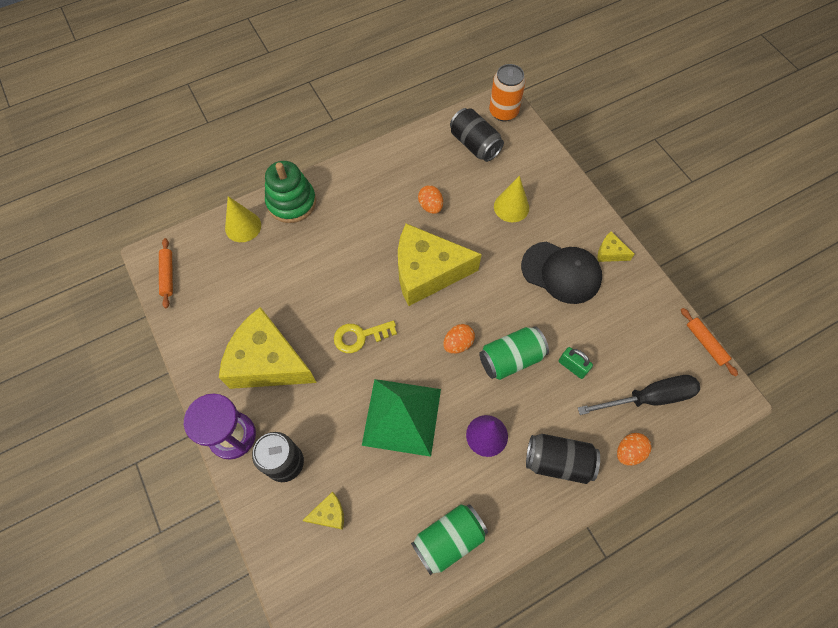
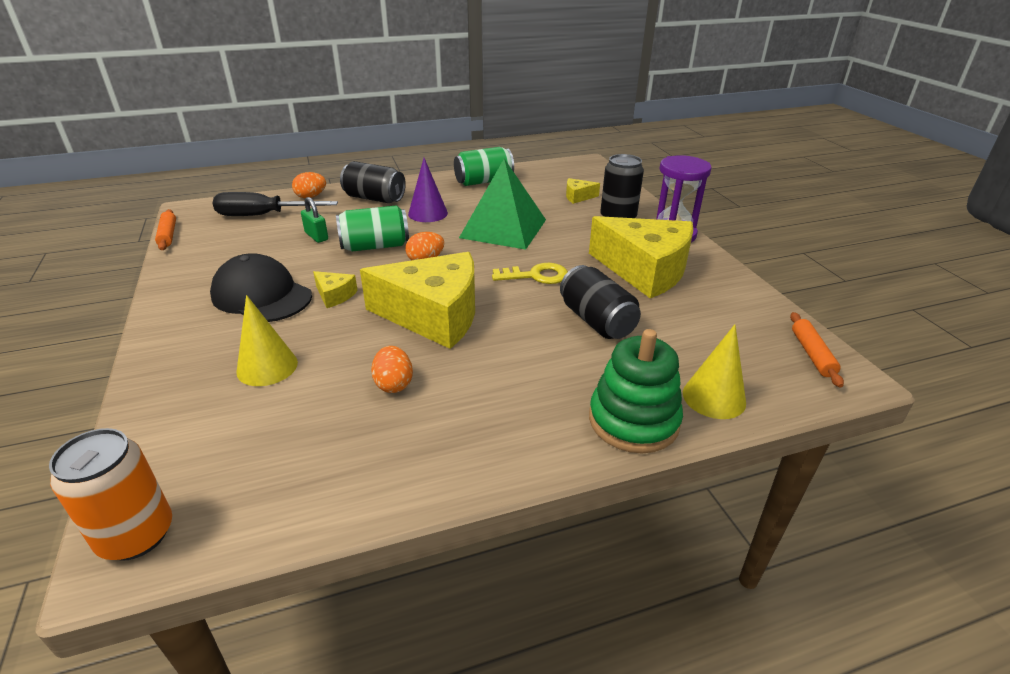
camera: 170 degrees left, 30 degrees down
(475, 144) = (253, 472): black can -> black can (596, 321)
(610, 252) = (181, 305): yellow cheese -> yellow cheese (335, 295)

